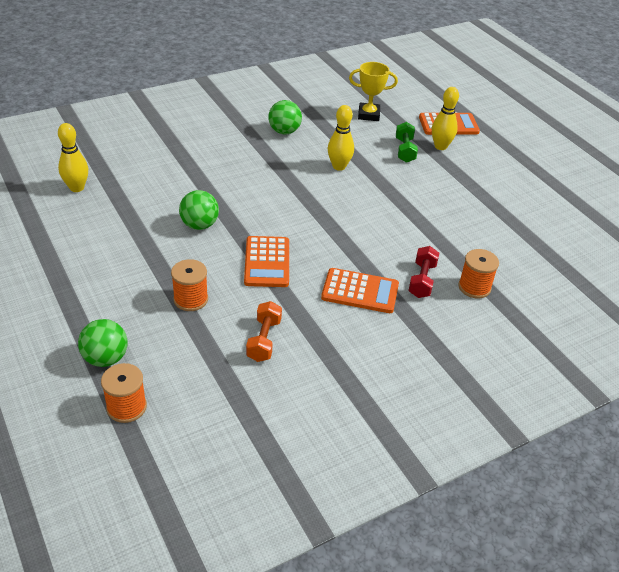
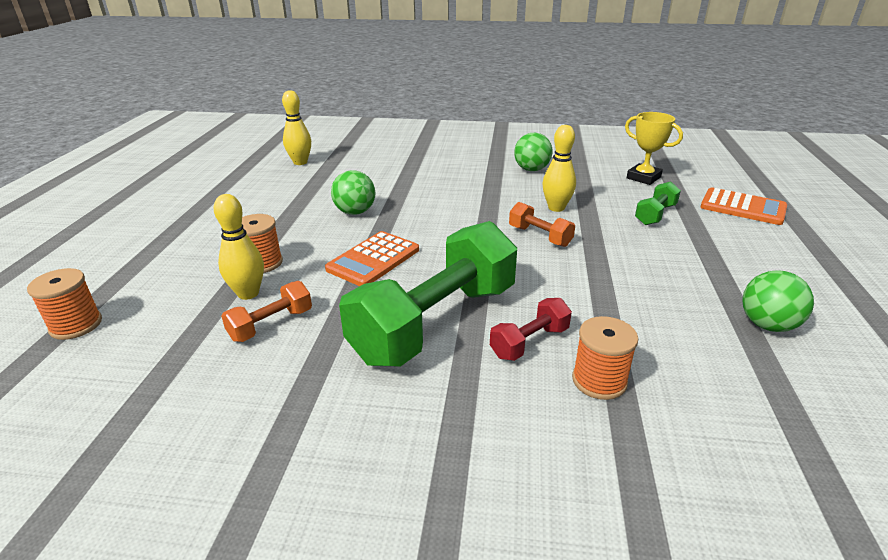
camera: 40 degrees right, 10 degrees down
(105, 358) = (128, 279): green ball -> green ball (767, 325)
(353, 197) = (540, 236): none -> orange dumbbell
(360, 291) = (435, 322): orange calculator -> green dumbbell
(440, 146) = (710, 223): yellow bowling pin -> yellow bowling pin (248, 293)

